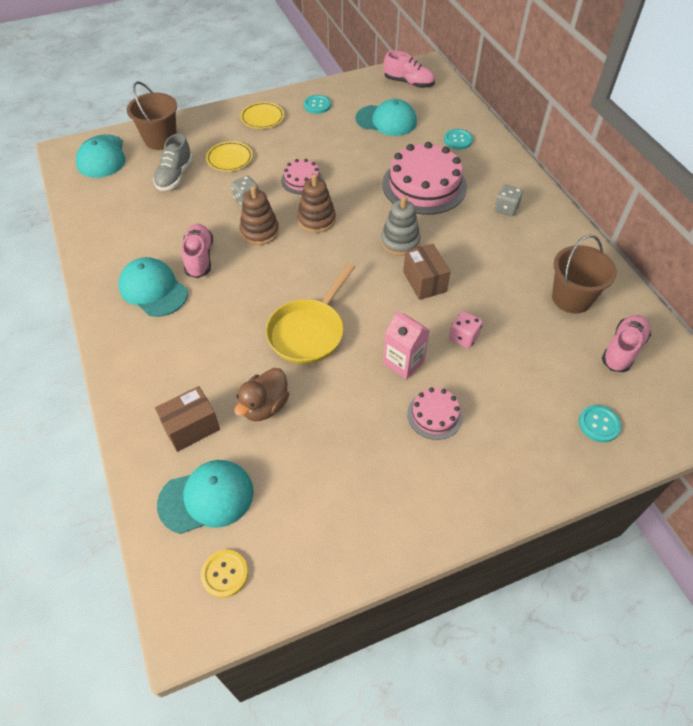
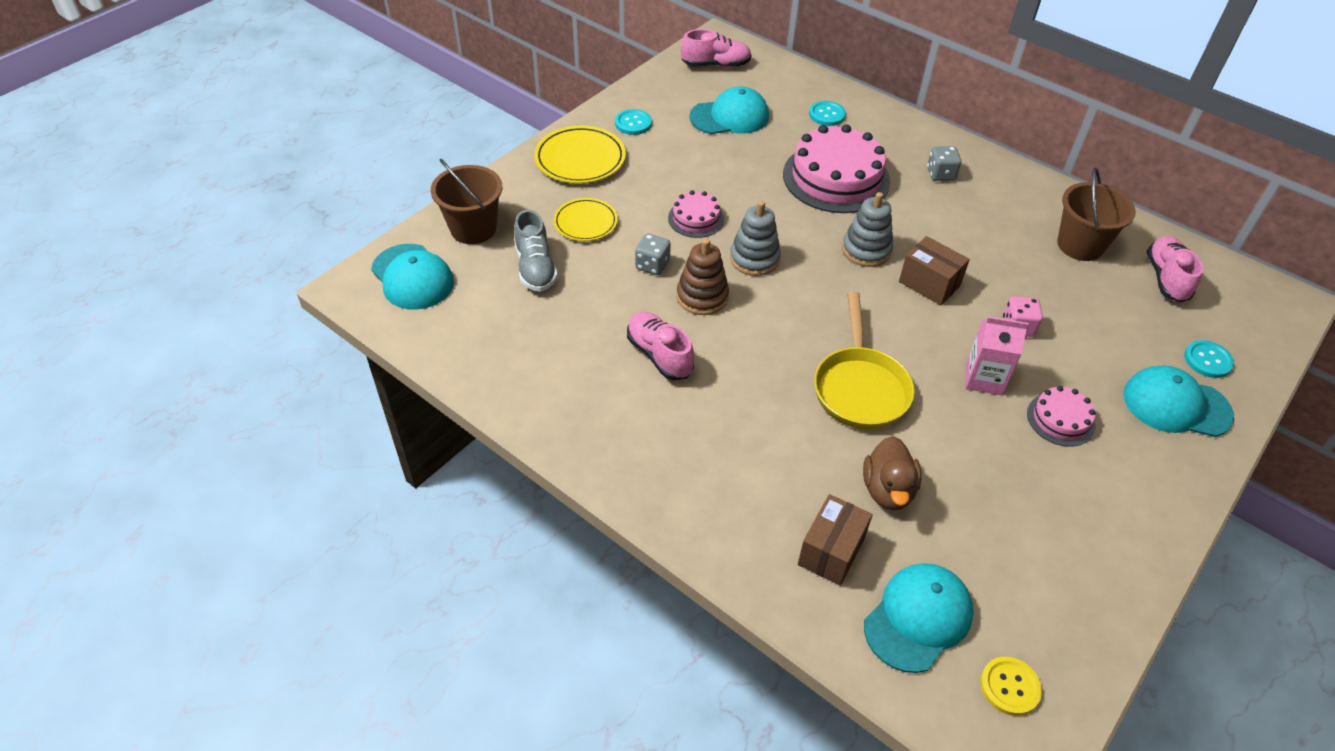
camera: 30 degrees left, 5 degrees down
(153, 289) = (638, 415): turquoise cap -> turquoise cap (1176, 405)
(262, 118) = (580, 159): yellow plate -> yellow plate, size x1.52
(316, 220) = (754, 259): brown stacking toy -> grey stacking toy

